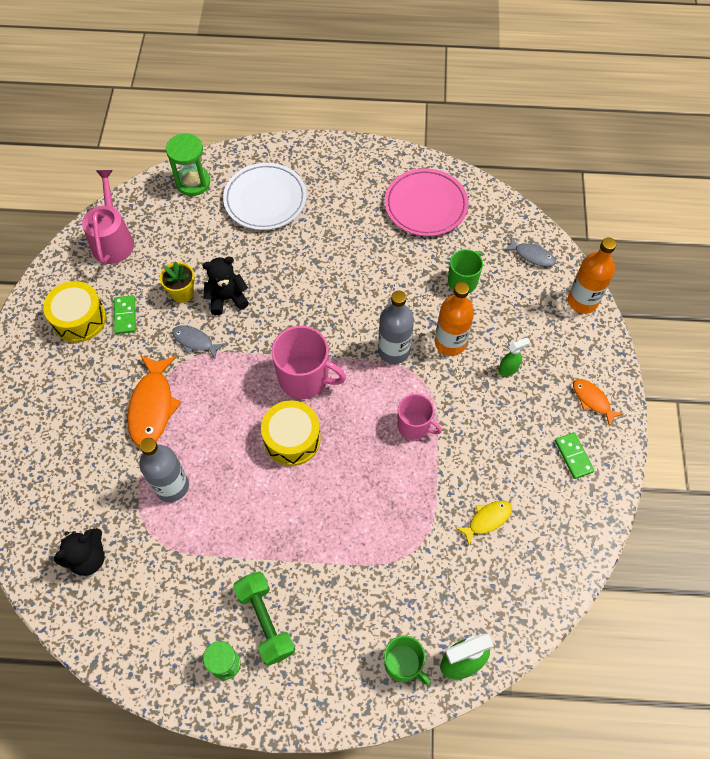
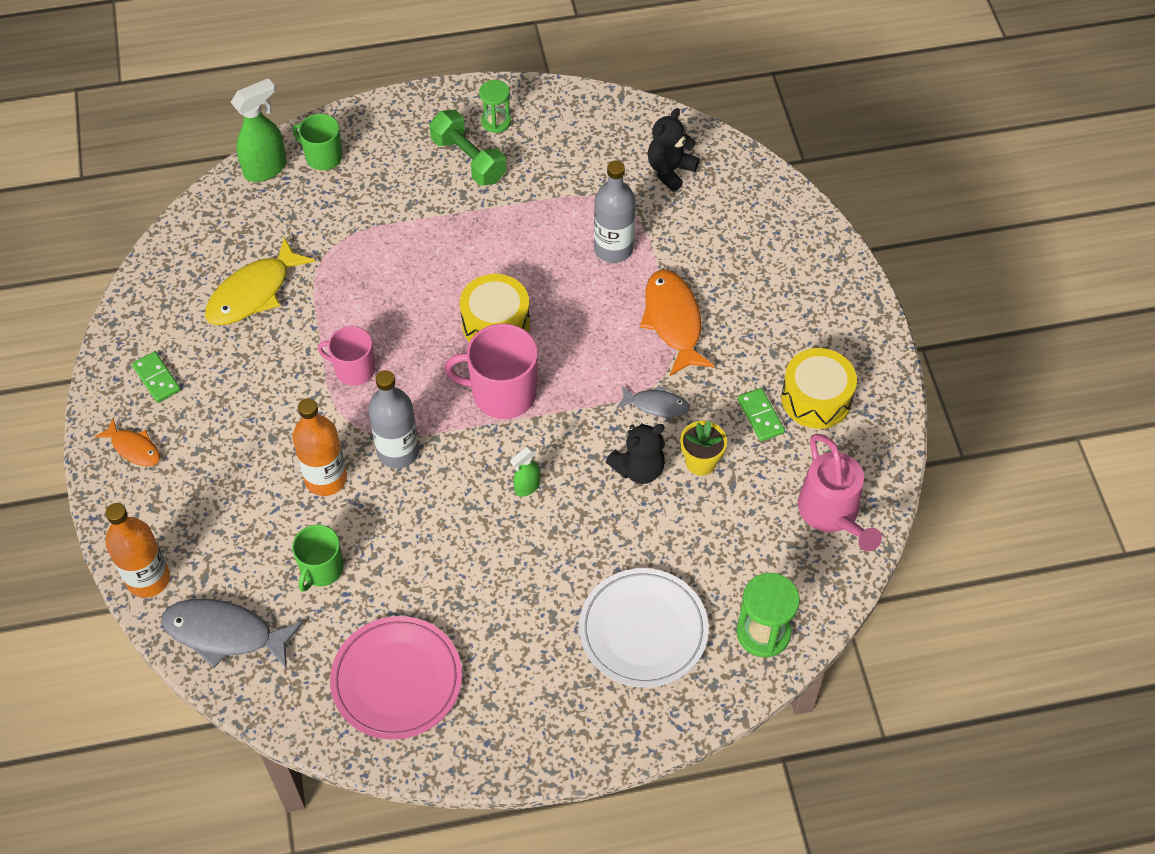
camera: 165 degrees right, 5 degrees down
(487, 520) = (253, 293): yellow fish -> yellow fish, size x1.78
(508, 369) = (244, 462): green spray bottle -> green spray bottle (527, 487)
(532, 255) = (225, 634): grey fish -> grey fish, size x1.78

